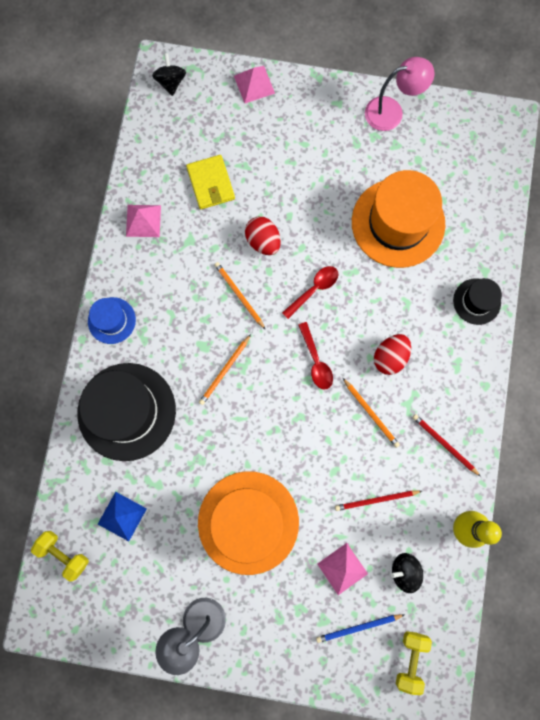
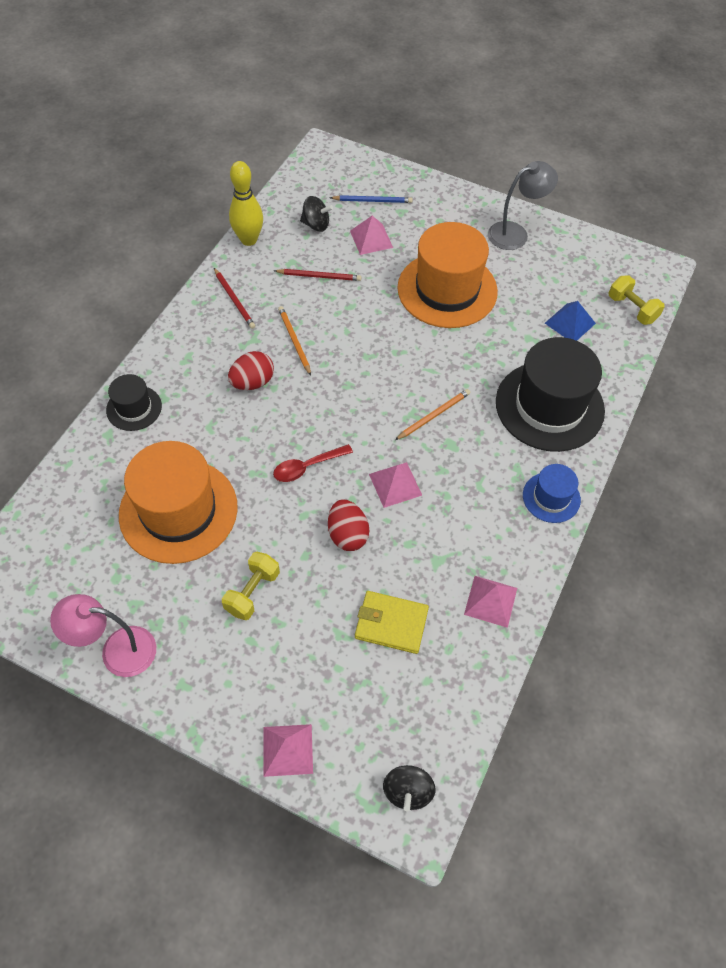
camera: 165 degrees left, 20 degrees down
(211, 183) = (391, 623): yellow wallet -> yellow wallet turned 75 degrees counterclockwise
(239, 295) = (395, 484): orange pencil -> pink pyramid
(316, 361) = (332, 399): red spoon -> none
(410, 659) = (336, 173): yellow dumbbell -> yellow dumbbell (252, 592)

